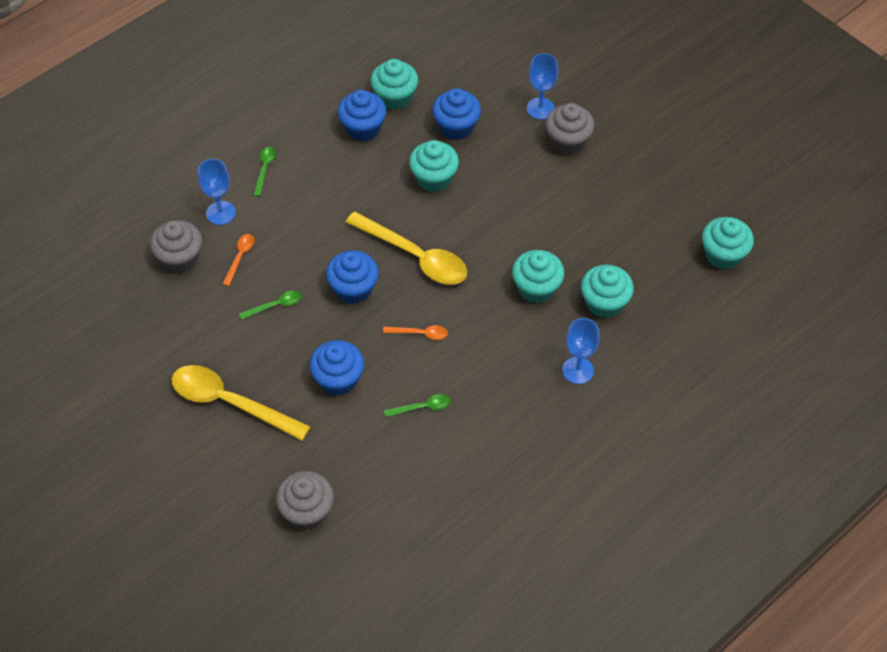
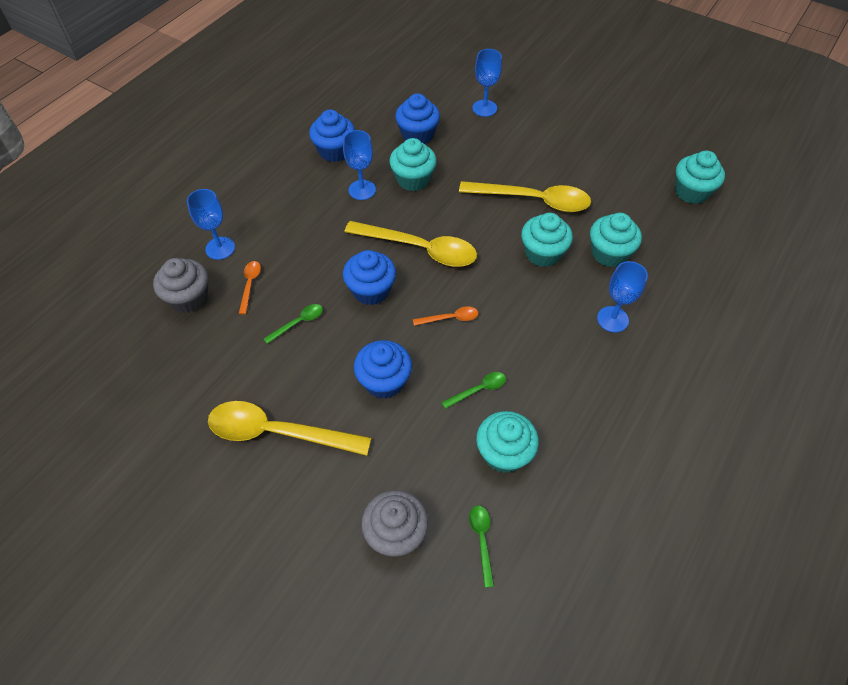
camera: 15 degrees left, 0 degrees up
(265, 169) = (253, 202): green spoon -> green spoon (482, 540)
(377, 179) = (362, 190): none -> blue goblet
(395, 97) = (355, 122): turquoise cupcake -> turquoise cupcake (504, 453)
(550, 228) = (533, 200): none -> yellow spoon
(568, 141) = (518, 128): grey cupcake -> none

